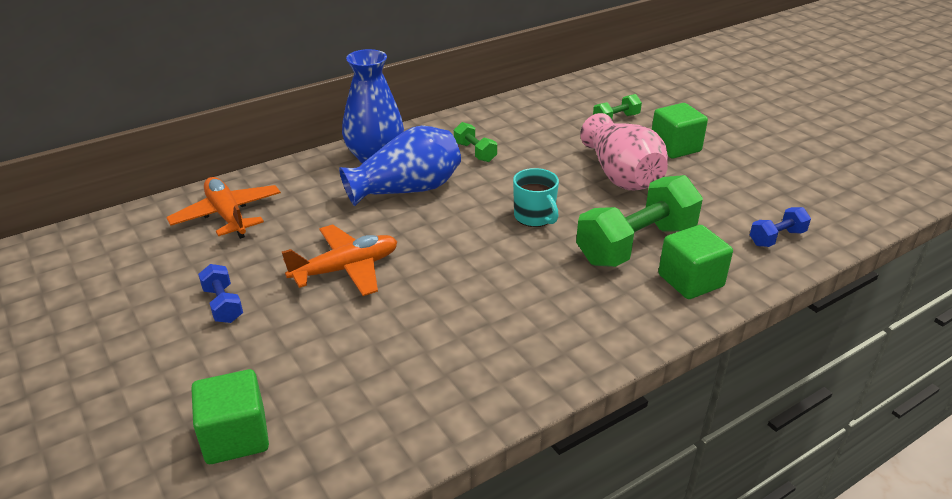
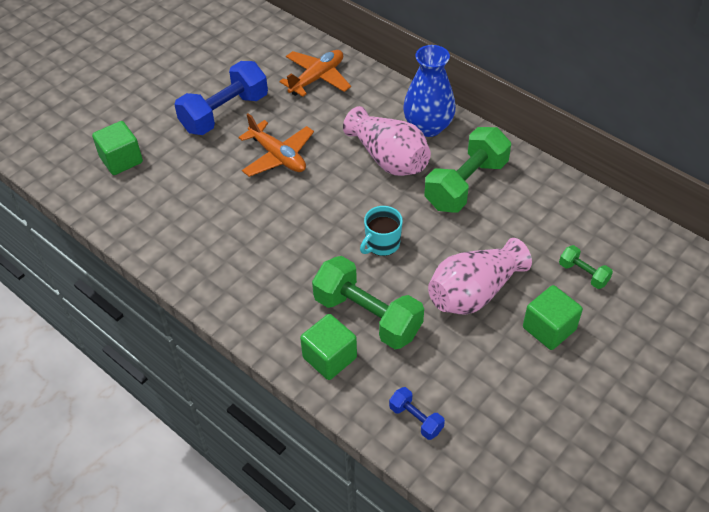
camera: 75 degrees right, 15 degrees up
(223, 305) = (224, 113): blue dumbbell -> blue dumbbell, size x2.10
(407, 189) = (389, 158): blue vase -> pink vase
(475, 152) = (466, 184): green dumbbell -> green dumbbell, size x2.10

